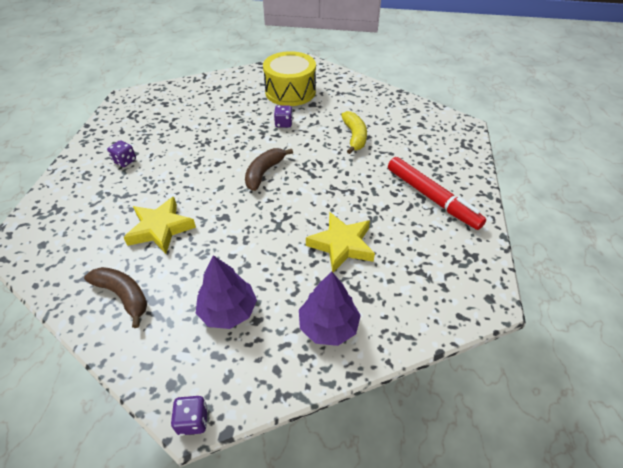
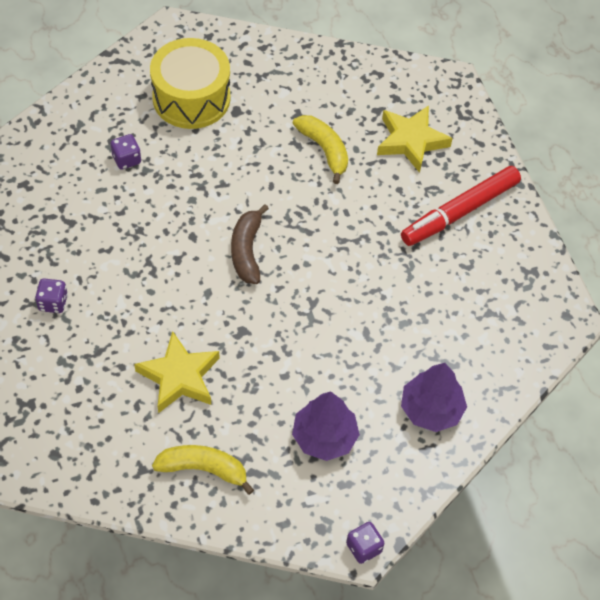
camera: 30 degrees left, 10 degrees up
(123, 296) = (203, 469): brown banana -> yellow banana
(283, 124) = (220, 161): purple dice -> purple dice (126, 159)
(342, 245) = (394, 314): yellow star -> yellow star (411, 141)
(432, 198) = (459, 212): red marker -> red marker turned 120 degrees clockwise

